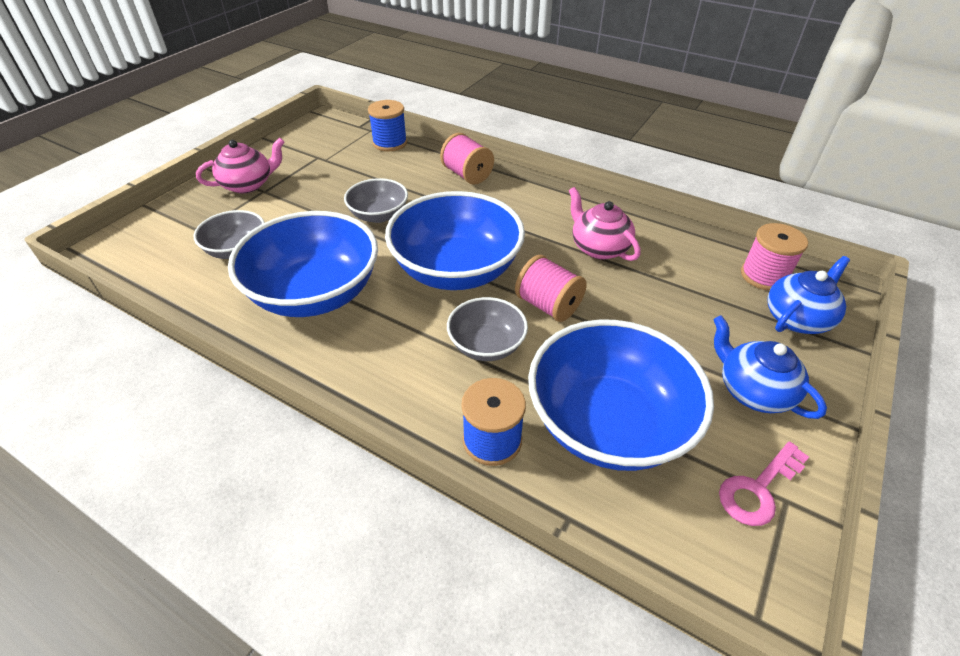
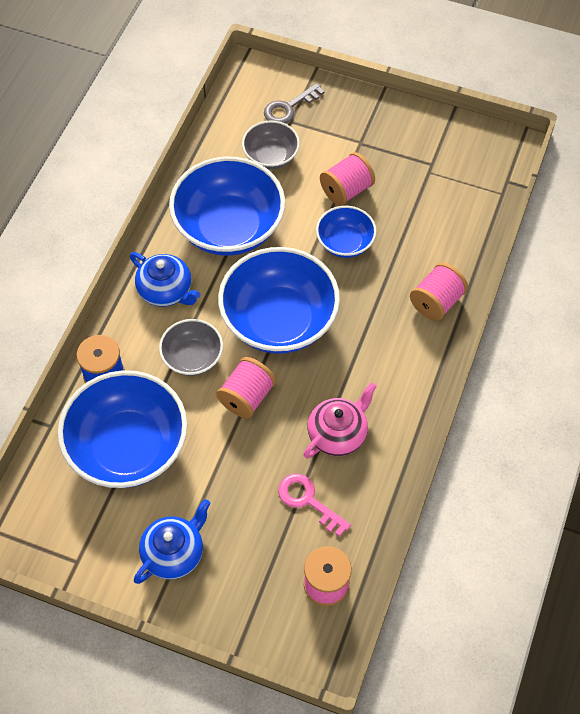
camera: 80 degrees right, 15 degrees up
(181, 229) = (289, 108): none -> grey key
(248, 184) = (367, 127): pink teapot -> none
(316, 206) = (346, 190): none -> pink spool
(379, 215) = (345, 243): grey bowl -> blue bowl
(390, 143) = (480, 218): blue spool -> none
(758, 489) = (84, 544): pink key -> pink key (308, 501)
(797, 318) = (269, 605): blue teapot -> blue teapot (166, 291)

